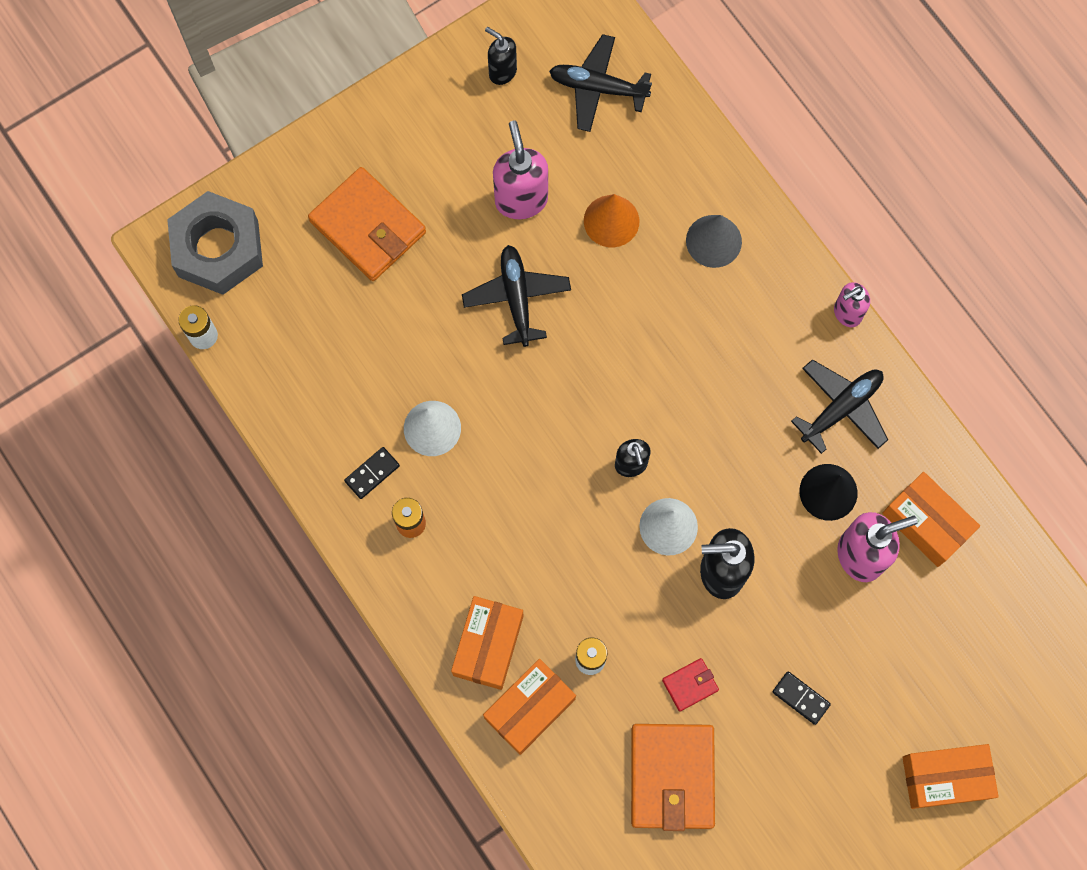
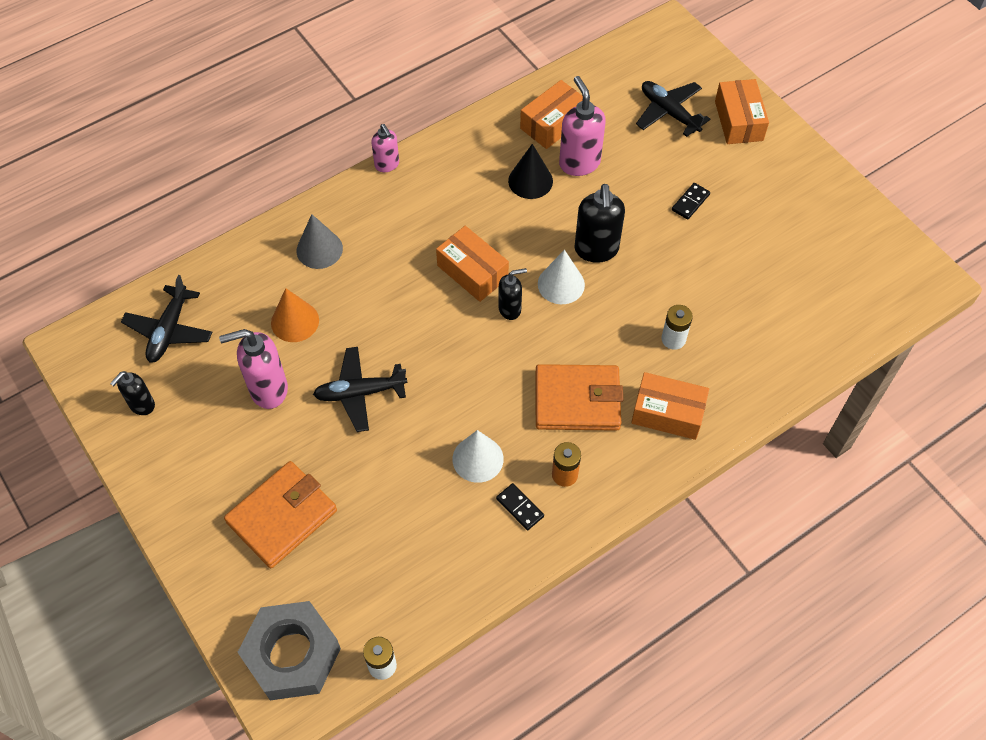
camera: 90 degrees left, 15 degrees down
(529, 708) = (717, 382): orange box -> orange box (472, 272)
(672, 777) = (760, 284): orange wallet -> orange wallet (577, 400)
(690, 685) = (687, 272): red wallet -> none
(841, 408) = (464, 170): black plane -> black plane (669, 112)

